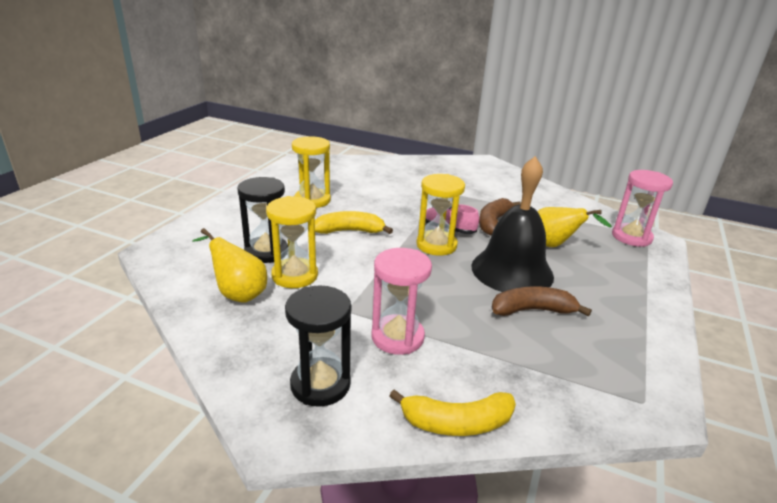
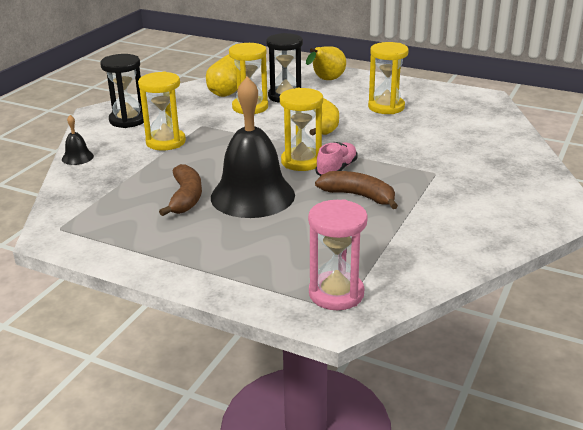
camera: 95 degrees right, 0 degrees up
(397, 337) = (165, 142): pink hourglass -> yellow hourglass
(456, 423) = (77, 157): yellow banana -> black bell
(554, 246) = (306, 228): yellow pear -> yellow pear (326, 80)

